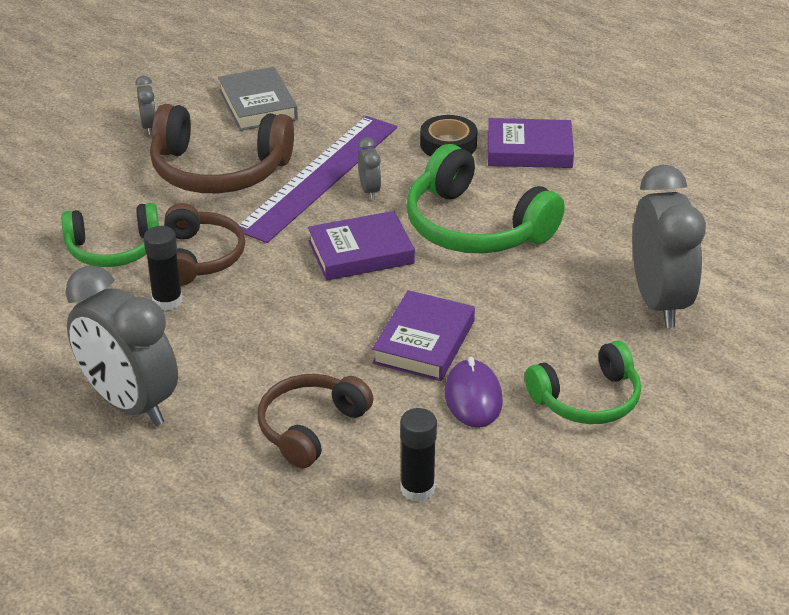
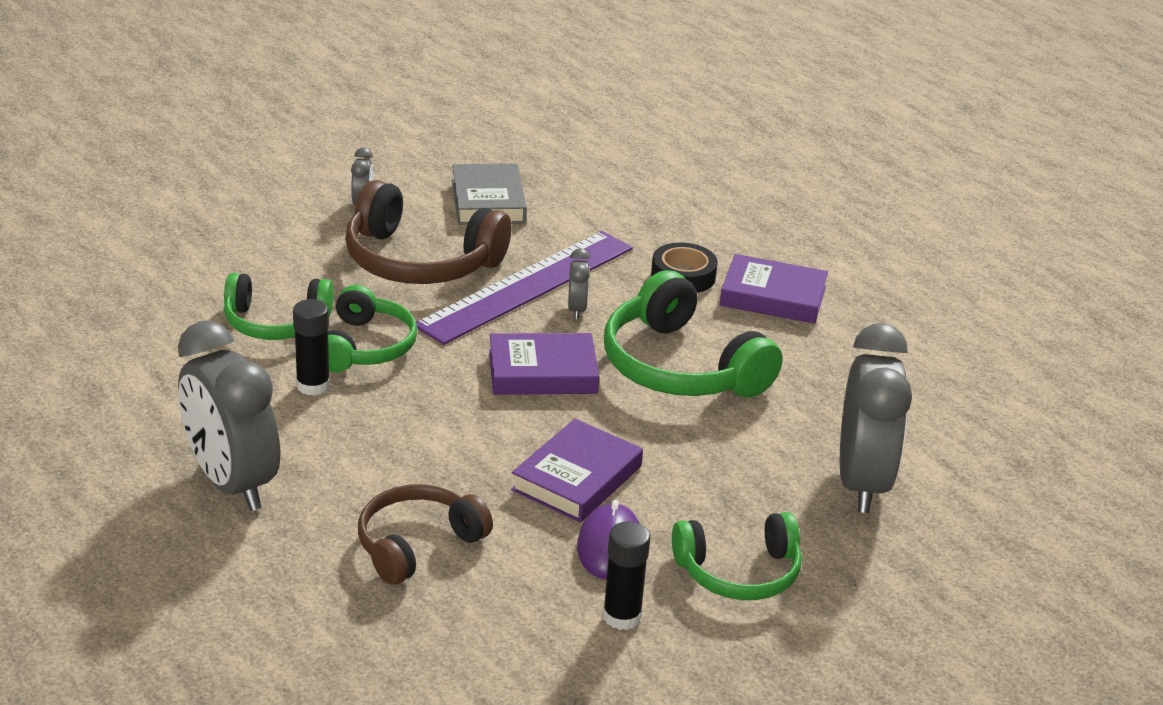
camera: 10 degrees right, 5 degrees down
(200, 257) = (365, 347): brown headphones -> green headphones
(417, 489) = (510, 631): black glue stick -> black glue stick (622, 616)

